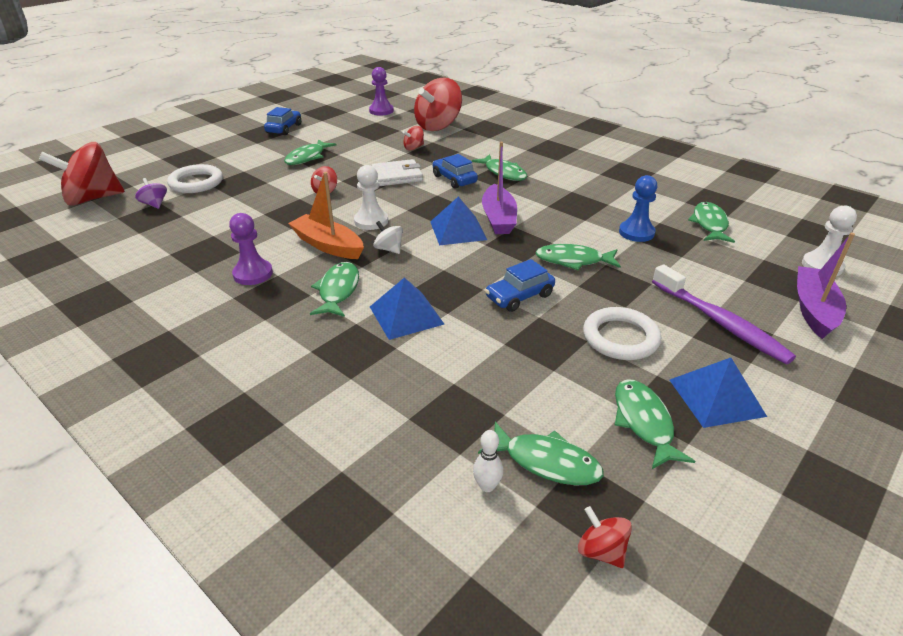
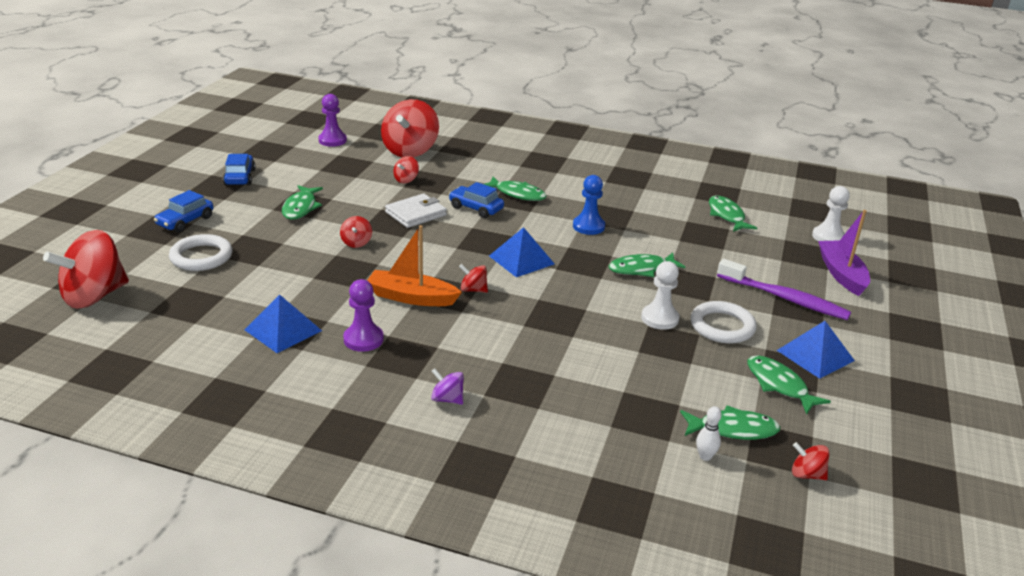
camera: 25 degrees left, 5 degrees down
(154, 204) = (178, 289): purple spinning top -> purple spinning top (447, 399)
(338, 291) = (460, 338): green fish -> none
(371, 221) = (431, 265): white pawn -> white pawn (659, 318)
(389, 249) = (473, 290): white spinning top -> red spinning top
(406, 315) = (540, 346): blue pyramid -> blue pyramid (283, 330)
(498, 218) = (549, 241): purple boat -> none
(519, 296) = (621, 309): blue car -> blue car (185, 221)
(636, 232) = (674, 234): blue pawn -> blue pawn (588, 226)

